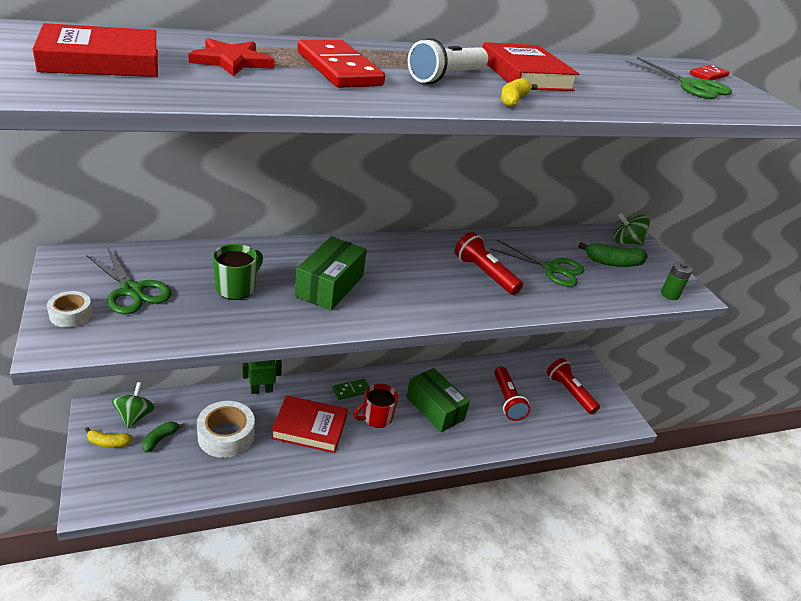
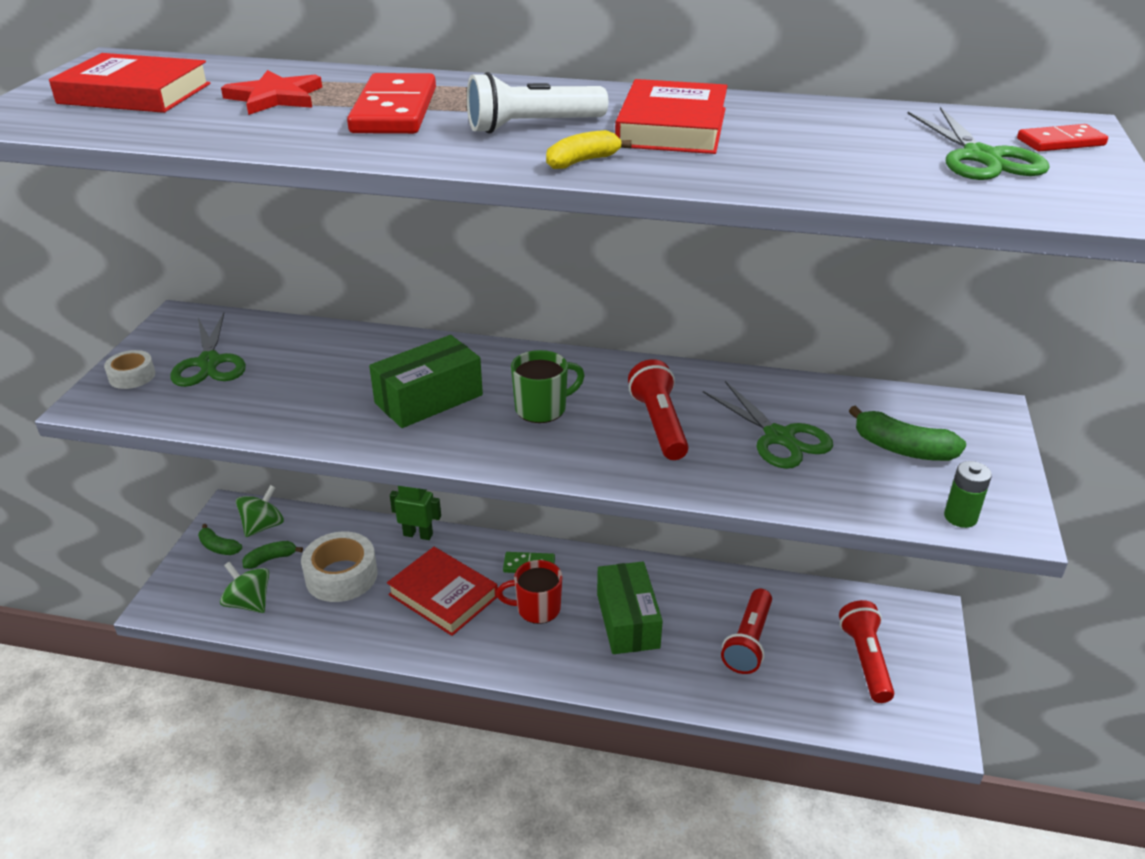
camera: 35 degrees right, 0 degrees up
(109, 443) = (219, 547): yellow banana -> green banana
(236, 288) = (318, 381): green mug -> green mug (542, 409)
(626, 242) = (963, 423): green spinning top -> green spinning top (249, 603)

